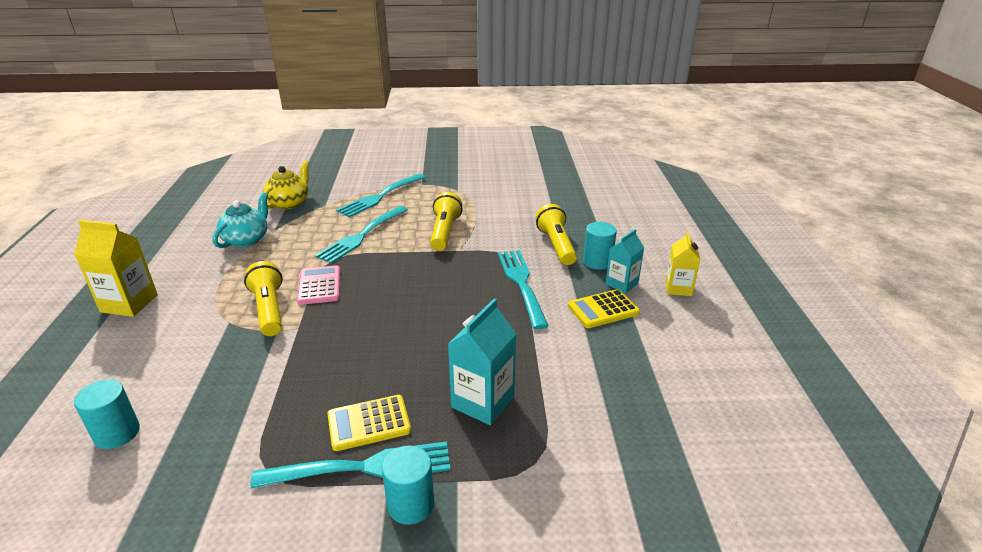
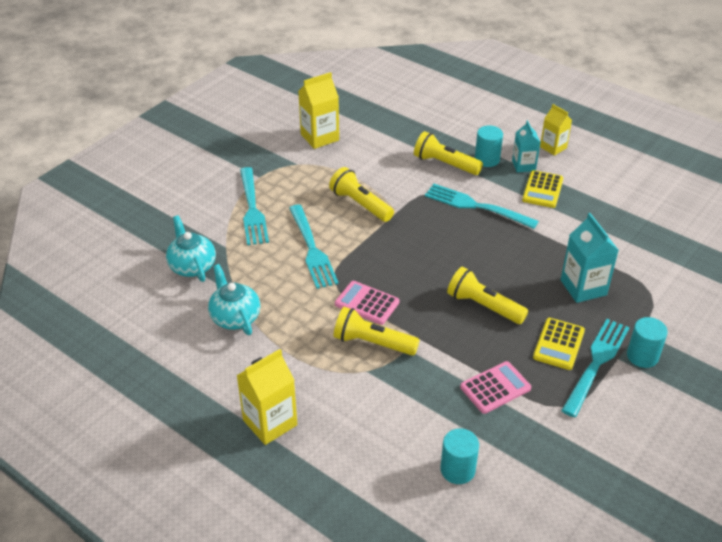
camera: 50 degrees left, 10 degrees up
(260, 407) = (495, 388): none -> pink calculator
(289, 203) = (192, 266): yellow teapot -> turquoise teapot
(380, 348) = (483, 306): none -> yellow flashlight
(502, 185) = (319, 137): none -> yellow carton

